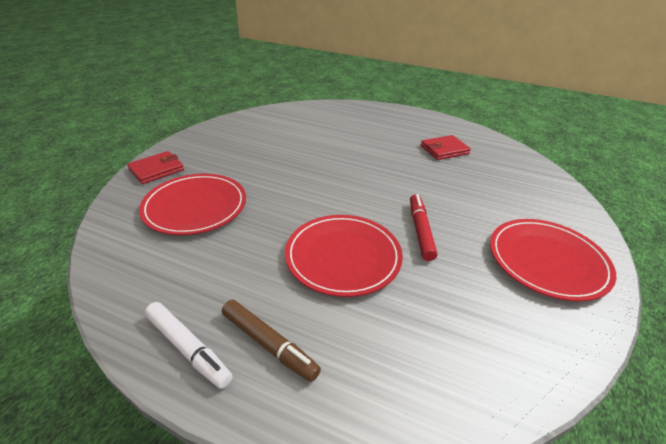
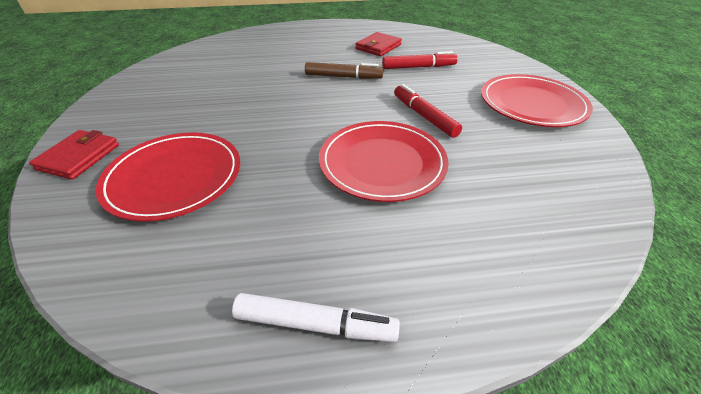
camera: 30 degrees left, 5 degrees up
(269, 344) = (394, 272): brown marker -> brown marker (343, 77)
(463, 182) = (418, 67): none -> red marker

